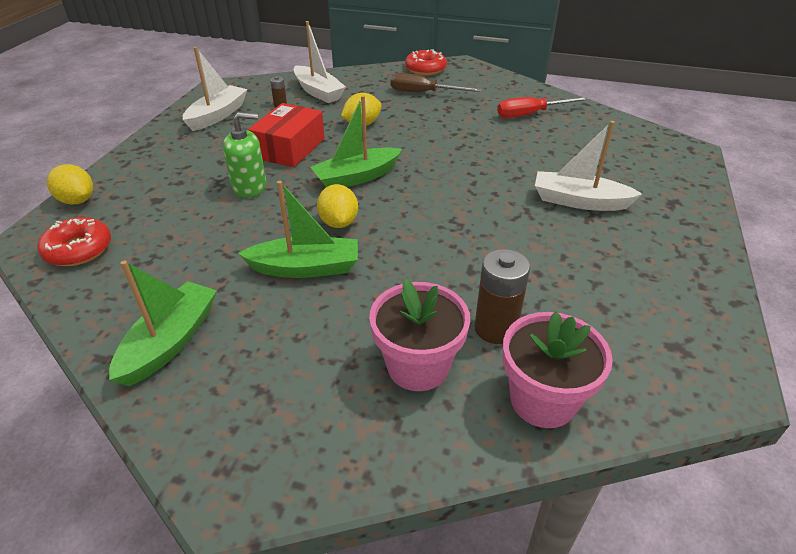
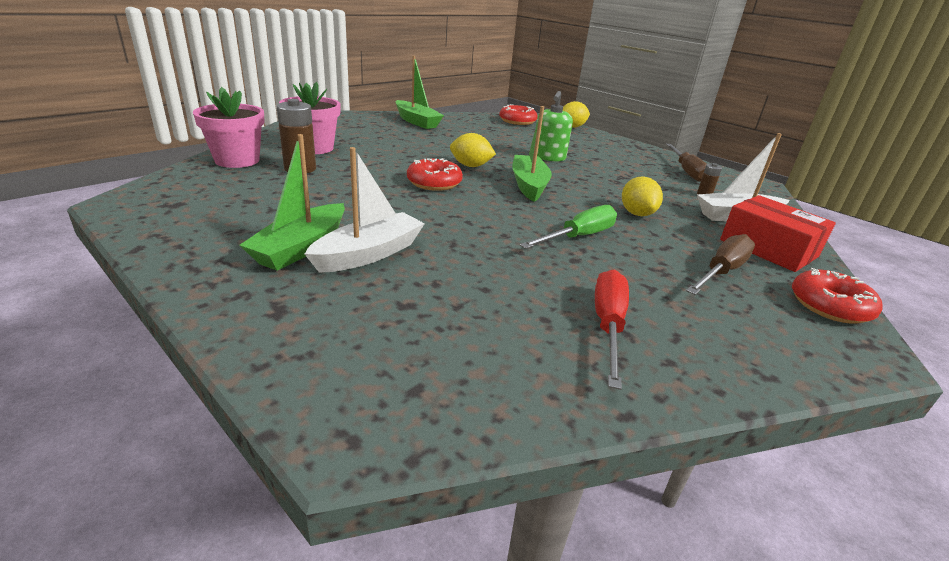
camera: 115 degrees right, 10 degrees down
(217, 115) = (686, 171): white boat -> brown screwdriver
(289, 148) = (603, 178): red box -> red box (768, 248)
(305, 268) = (433, 149): green boat -> green boat (301, 248)
(416, 225) = (434, 183): none -> red donut
(437, 137) = (579, 237): none -> green screwdriver

